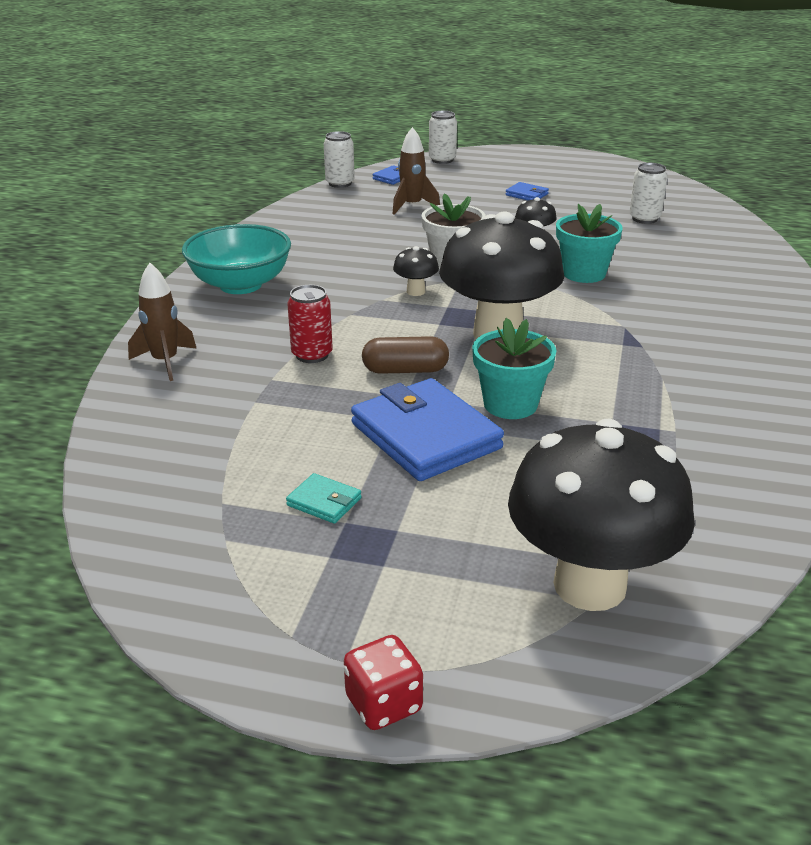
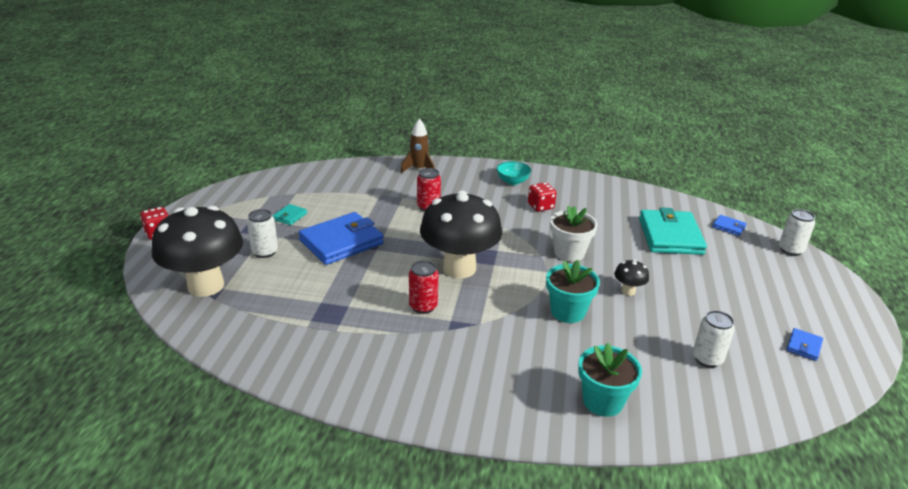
camera: 85 degrees right, 0 degrees up
(240, 285) = (512, 181): turquoise bowl -> turquoise bowl, size x0.55
(326, 270) = (540, 206): none -> red dice
(340, 183) = (700, 205): white can -> white can (265, 252)
(405, 370) = (412, 235): brown capsule -> none
(412, 206) = (670, 236): brown rocket -> turquoise wallet
(416, 291) = (517, 238): black mushroom -> none
(510, 404) = (372, 270): turquoise flower pot -> turquoise flower pot (603, 401)
(527, 194) = (730, 292): blue wallet -> blue wallet (803, 346)
(597, 362) = (423, 306): none -> red can

